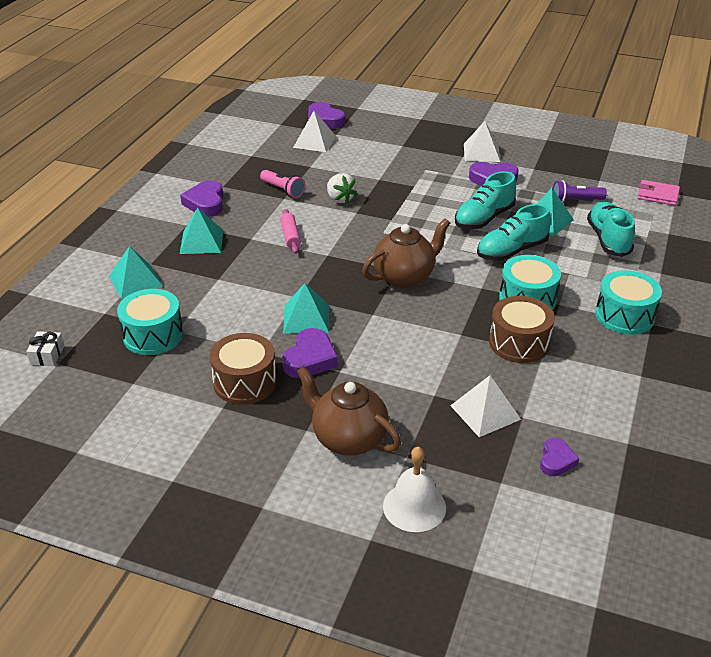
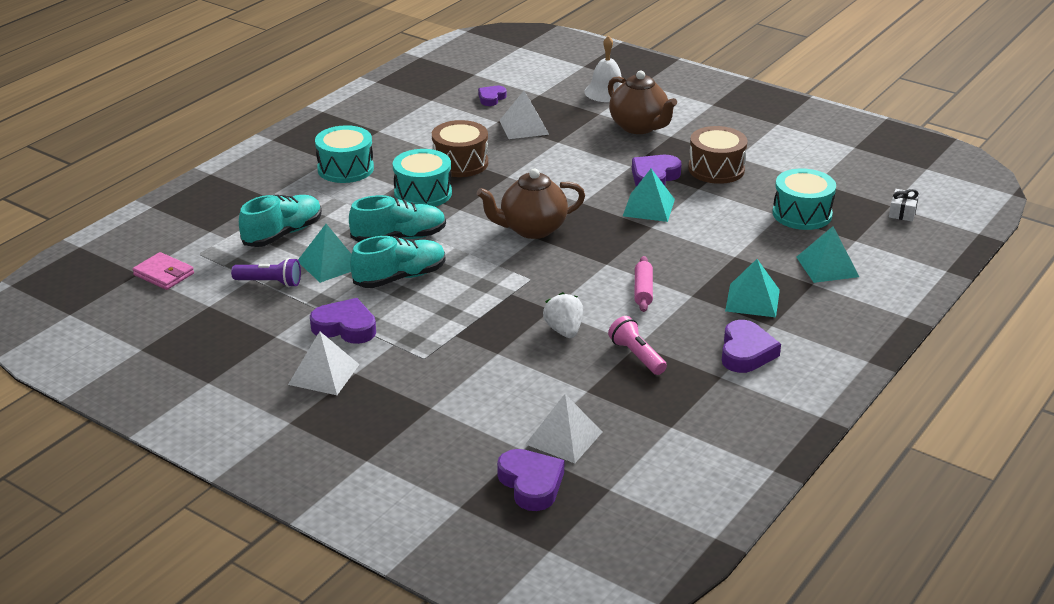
camera: 165 degrees left, 5 degrees down
(608, 239) = (283, 234): turquoise shoe -> turquoise shoe turned 150 degrees counterclockwise

